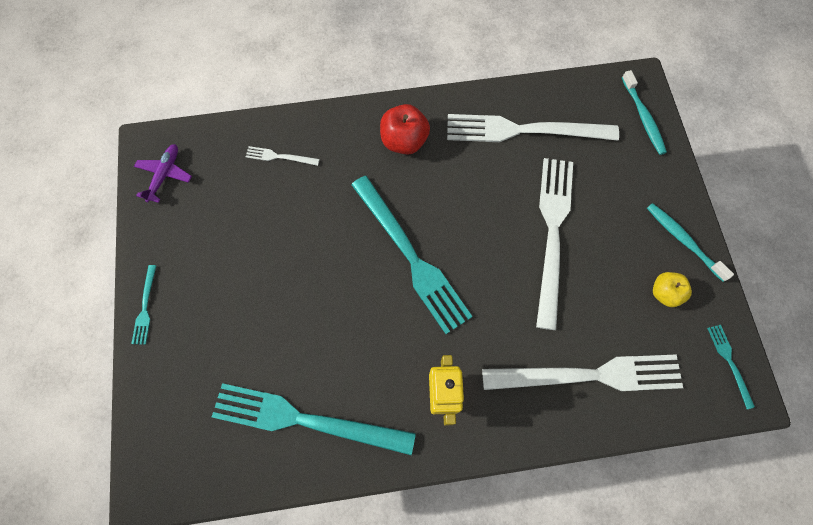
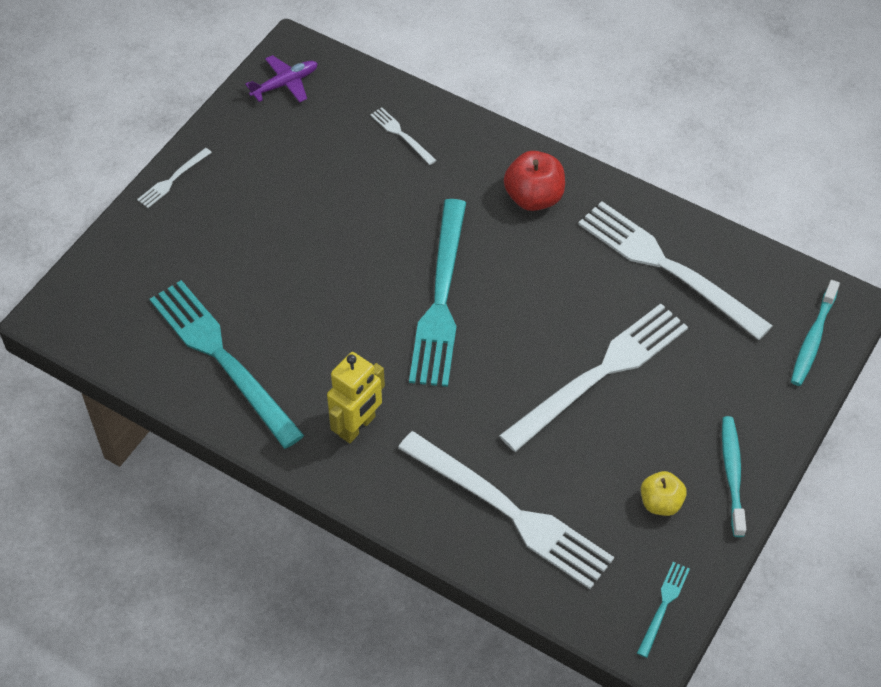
camera: 40 degrees right, 15 degrees down
(145, 307) = (173, 179): turquoise fork -> white fork

